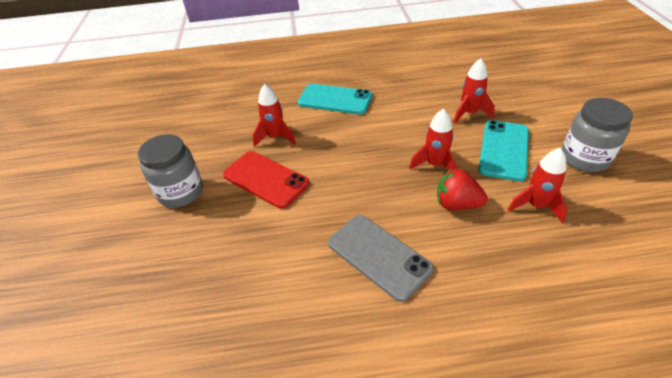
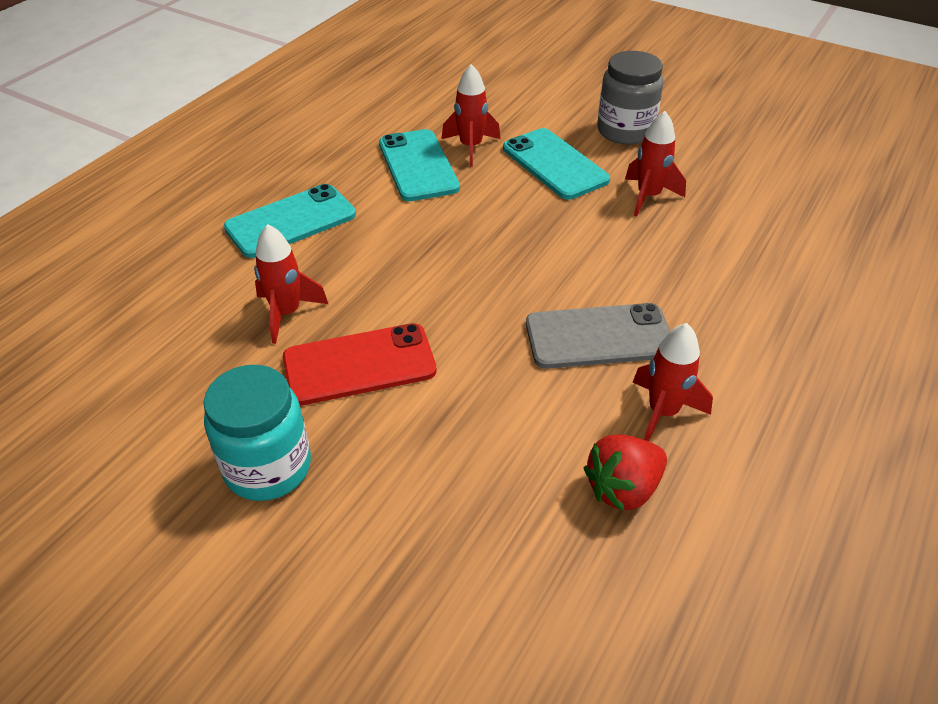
camera: 55 degrees left, 0 degrees up
(181, 192) = (268, 467): grey jar -> turquoise jar
(427, 107) = (418, 165): none -> turquoise phone
(435, 165) = (517, 219): red rocket -> red rocket (663, 412)
(457, 204) = (590, 240): red strawberry -> red strawberry (623, 489)

